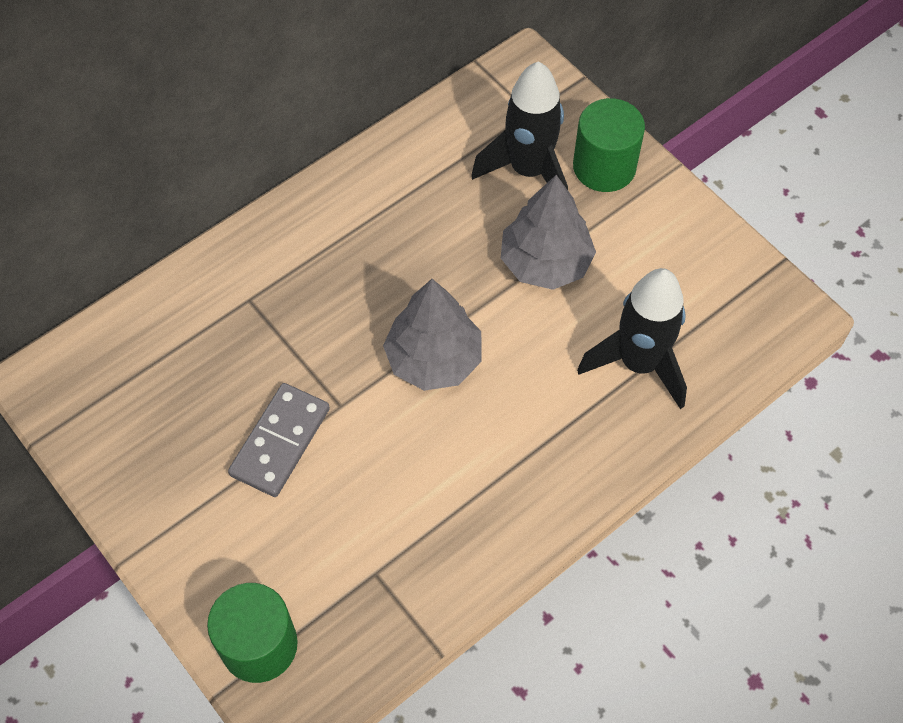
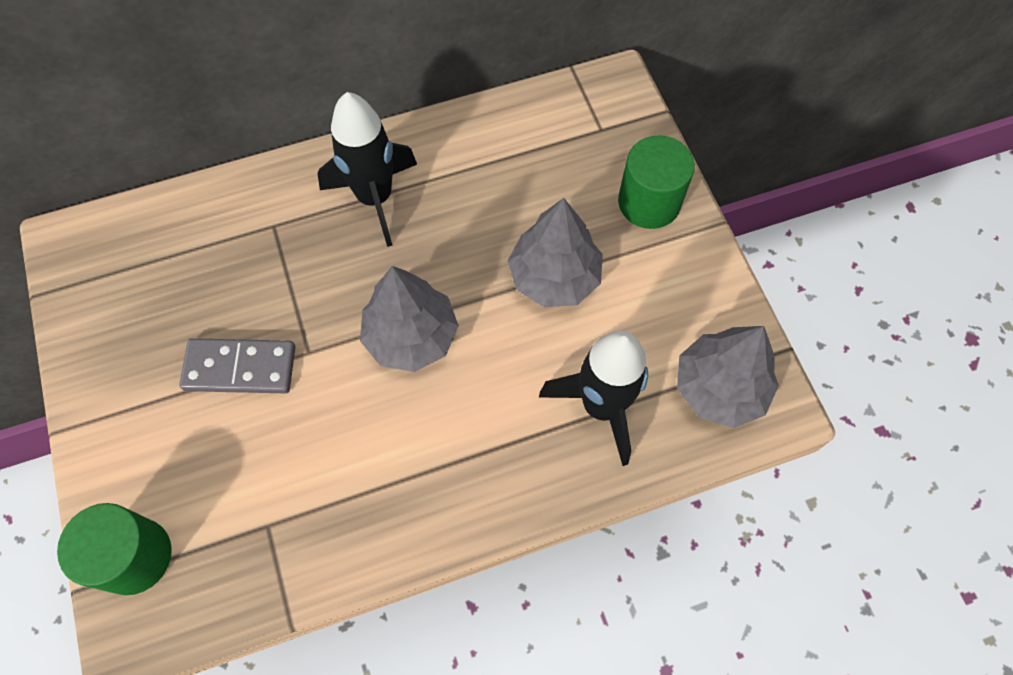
camera: 20 degrees right, 5 degrees up
(280, 442) = (240, 368): grey domino -> grey domino turned 45 degrees clockwise
(528, 171) = (576, 184): black rocket -> black rocket (375, 198)
(737, 313) = (719, 388): none -> grey tree

